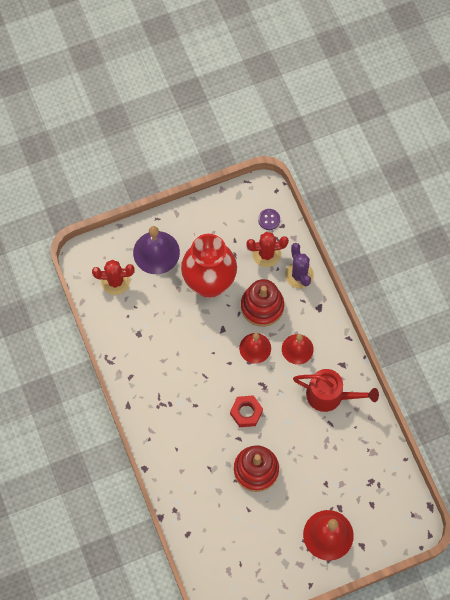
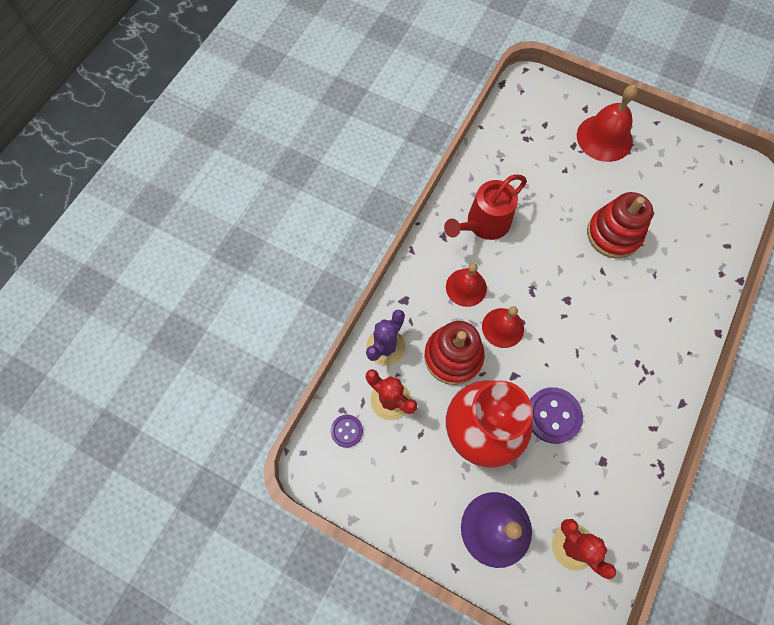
camera: 130 degrees left, 0 degrees up
(184, 330) = (553, 415): none -> purple button
(246, 412) = (573, 284): red nut -> none
(330, 396) = (483, 224): red watering can -> red watering can turned 105 degrees counterclockwise

